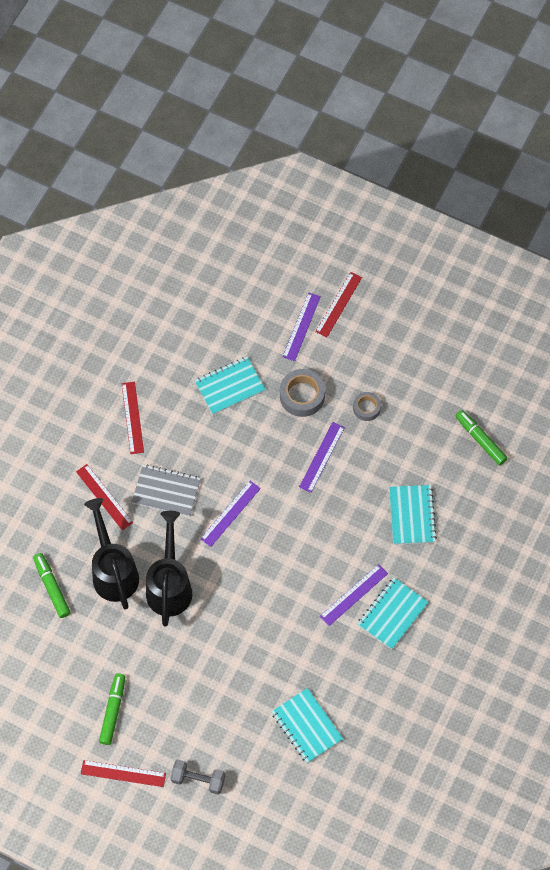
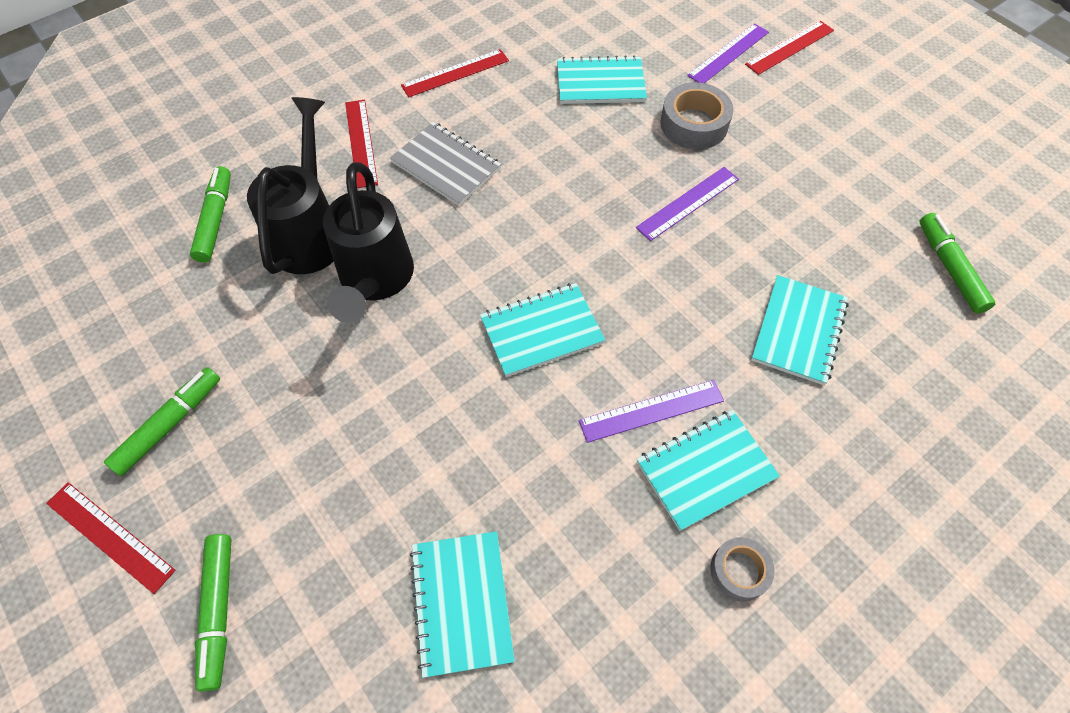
camera: 25 degrees right, 5 degrees down
(132, 417) = (455, 73): red ruler -> red ruler turned 45 degrees clockwise
(169, 585) = (375, 281): black watering can -> black watering can turned 150 degrees clockwise
(198, 779) = (219, 610): grey dumbbell -> green marker
(230, 513) = (518, 224): purple ruler -> none
(277, 575) = (541, 331): none -> turquoise notebook
(366, 408) = (781, 168): grey tape -> grey tape (739, 571)

